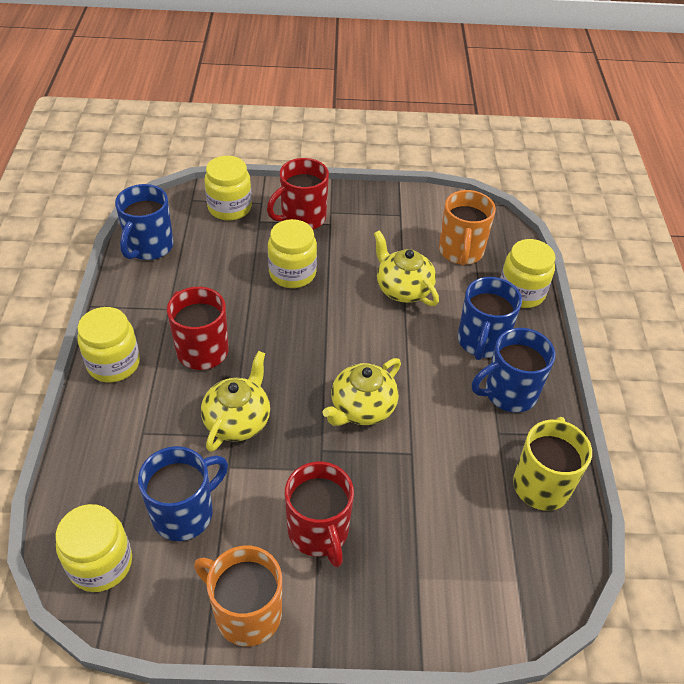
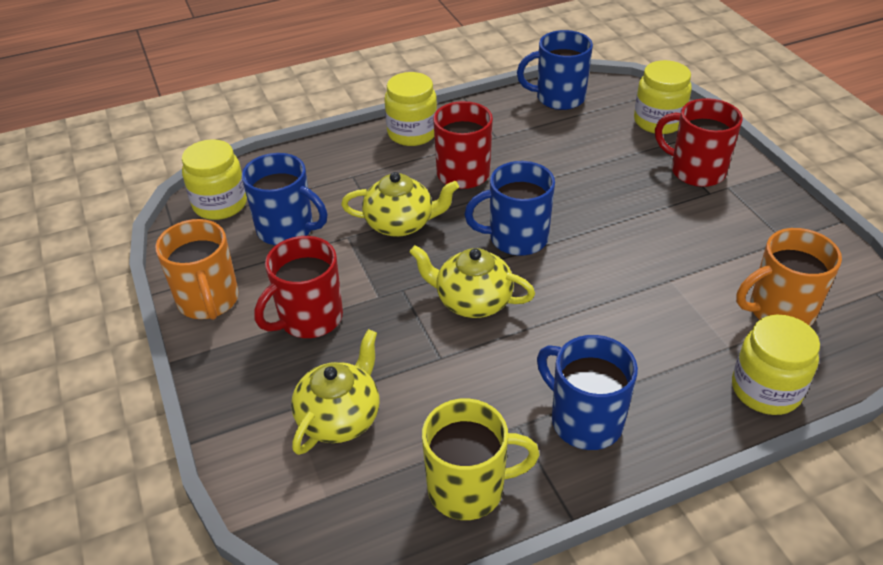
camera: 70 degrees right, 5 degrees down
(246, 613) = (208, 301): orange mug -> orange mug turned 150 degrees clockwise
(292, 273) = (610, 192): yellow jar -> none
(403, 289) = (667, 279): yellow teapot -> yellow teapot (340, 417)
(481, 341) = (645, 372): blue mug -> blue mug (516, 238)

